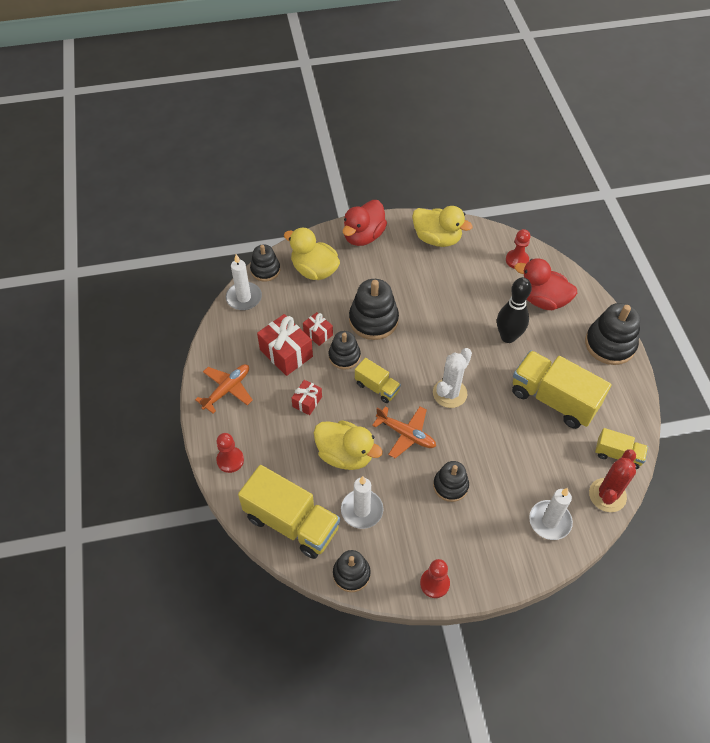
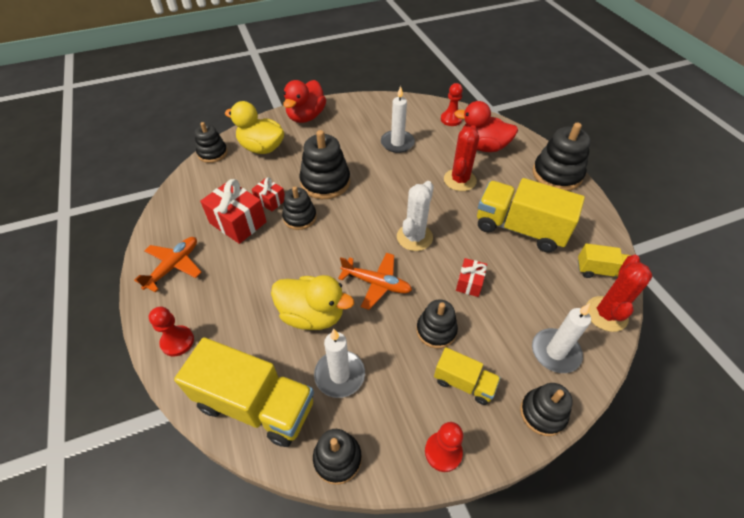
camera: 10 degrees left, 5 degrees down
(244, 298) = (191, 179): white candle -> white candle (397, 143)
(307, 402) = (264, 266): red gift -> red gift (469, 283)
(377, 387) = (338, 242): yellow truck -> yellow truck (464, 383)
(437, 238) = (375, 111): yellow duck -> none
(508, 337) = (459, 180): black bowling pin -> red cactus
(523, 568) = (542, 413): none -> black stacking toy

